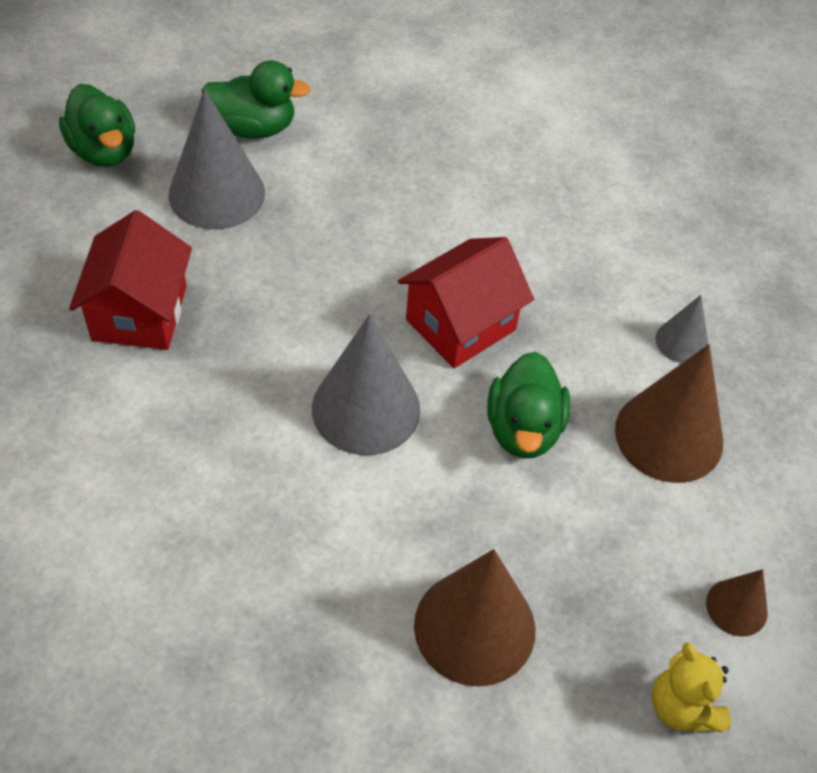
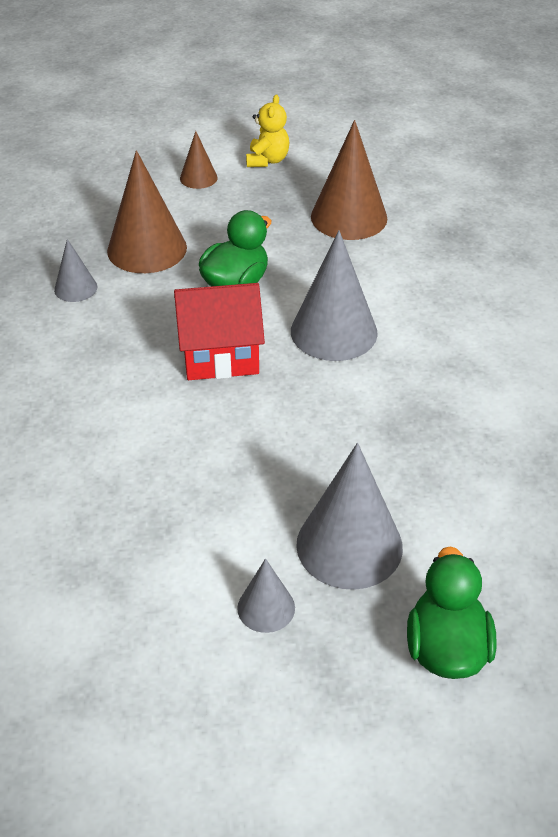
camera: 145 degrees left, 10 degrees down
(139, 313) = (475, 461): red house -> none
(253, 128) = (266, 608): green duck -> grey cone

